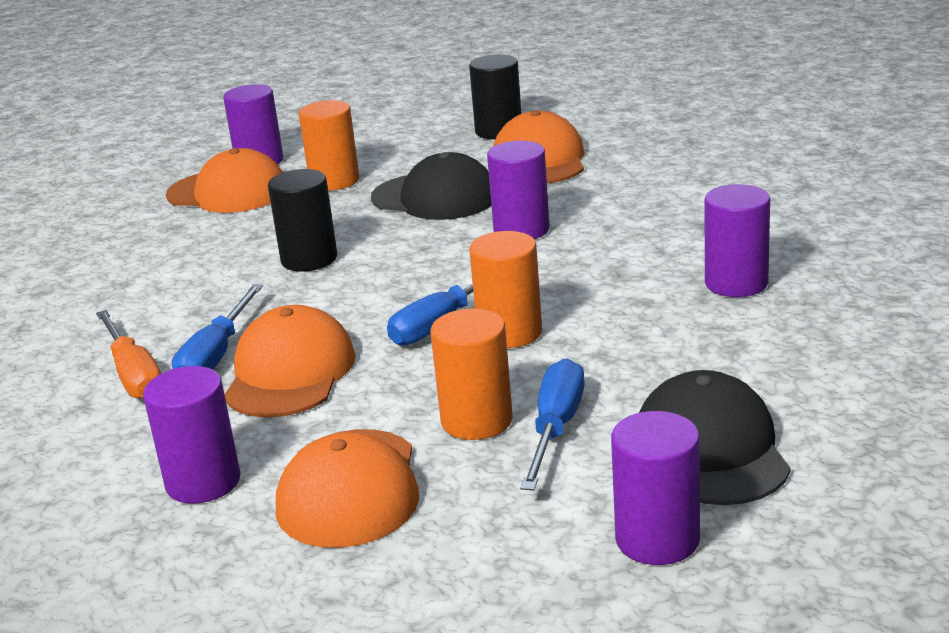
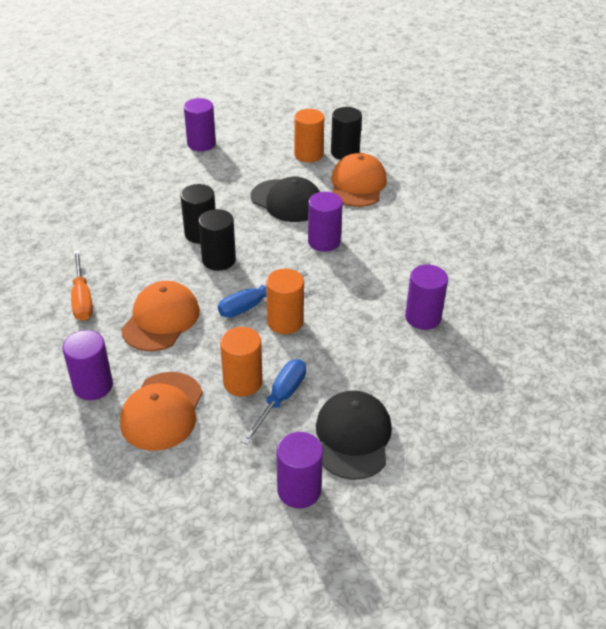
camera: 10 degrees right, 15 degrees up
(216, 356) = (128, 296): blue screwdriver -> none
(228, 192) = (176, 165): orange cap -> none
(334, 181) = (237, 172): orange cylinder -> orange cylinder (308, 154)
(356, 283) = (219, 260): none -> black cylinder

